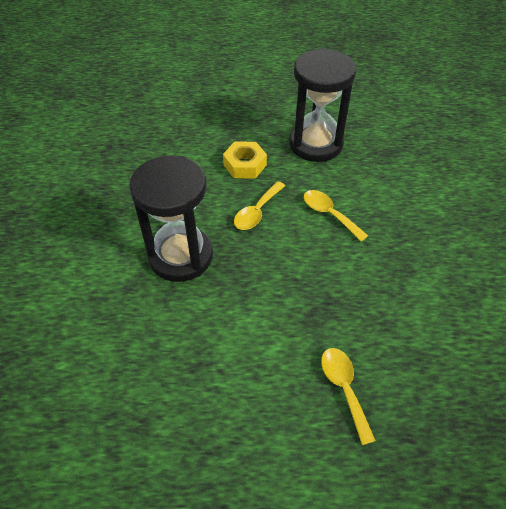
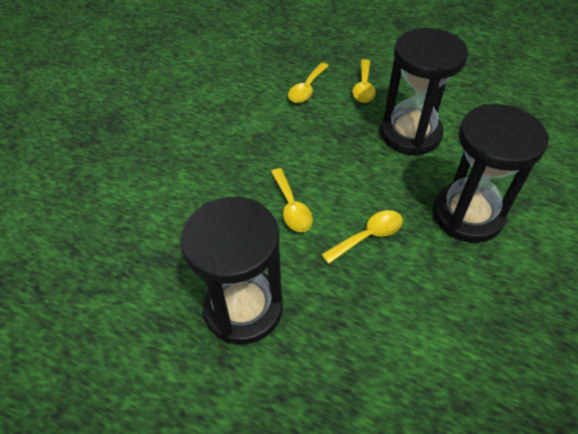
camera: 155 degrees left, 0 degrees up
(245, 165) = (356, 309): yellow nut -> none
(259, 331) = (410, 134): none -> black hourglass
(408, 357) = (307, 89): none -> yellow spoon

